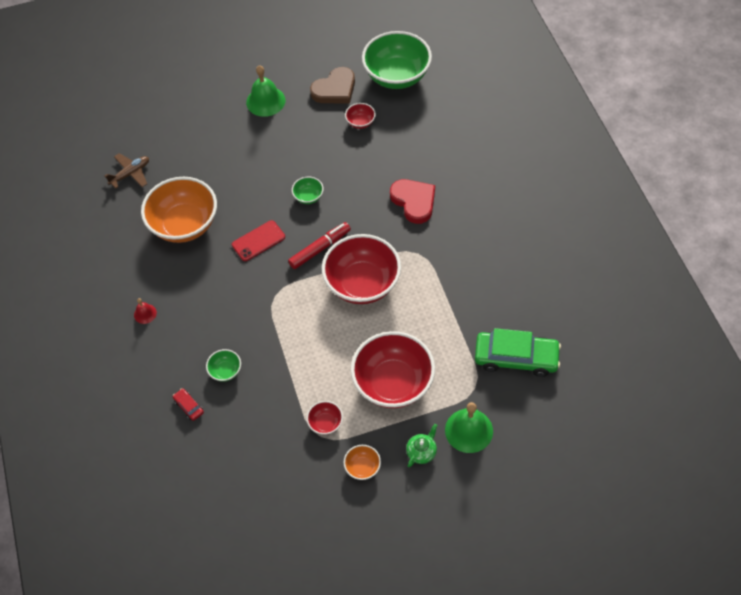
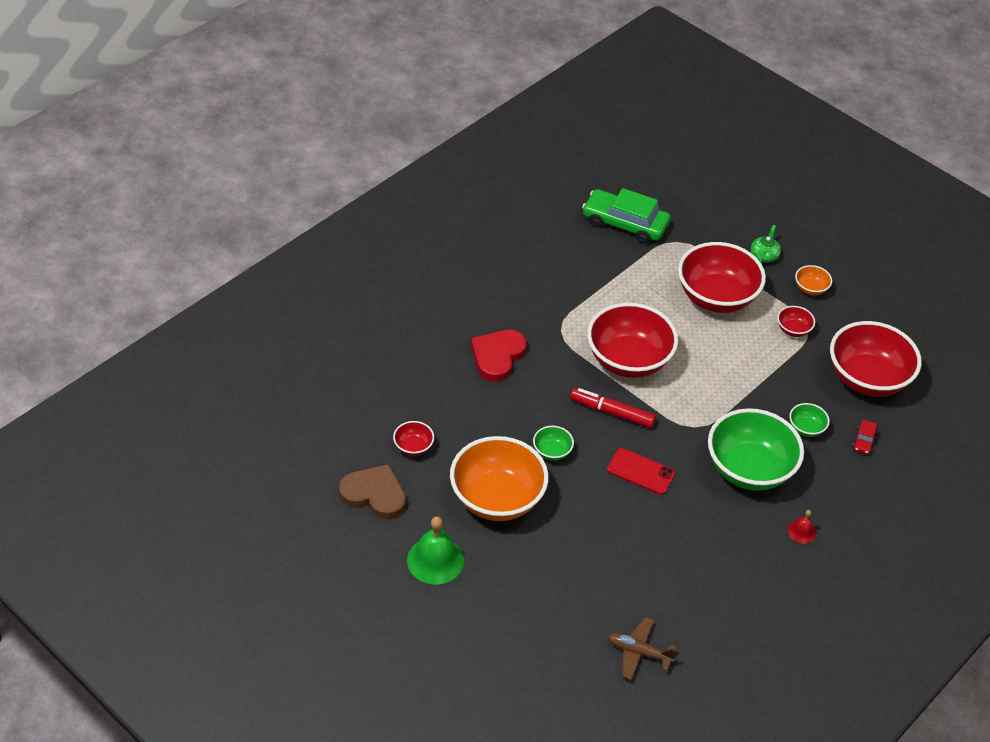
camera: 125 degrees left, 10 degrees down
(184, 225) = (669, 553): orange bowl -> orange bowl (497, 499)
(243, 449) = (867, 379): none -> red bowl
(397, 76) = (318, 440): green bowl -> green bowl (749, 469)
(421, 452) = (764, 255): green teapot -> green teapot turned 105 degrees clockwise
(469, 430) = (719, 232): green bell -> none
(516, 358) = (625, 223): green car -> green car turned 45 degrees counterclockwise

